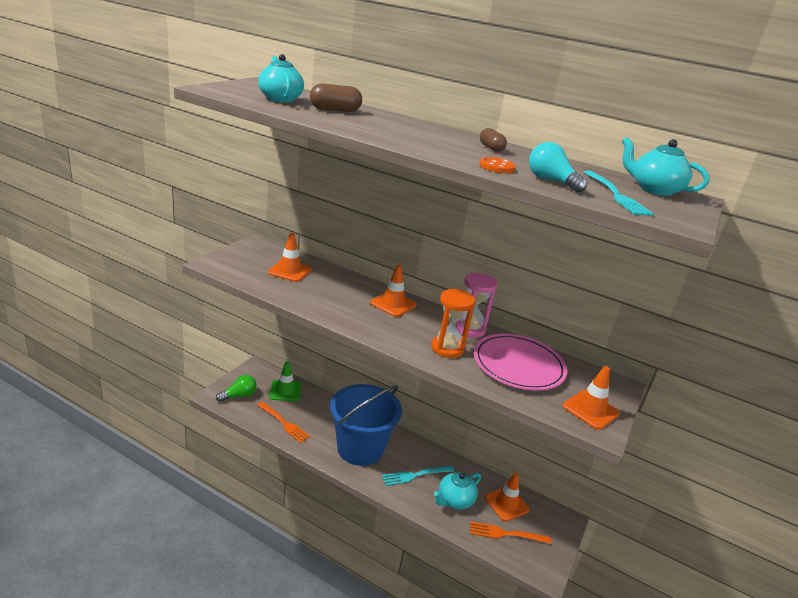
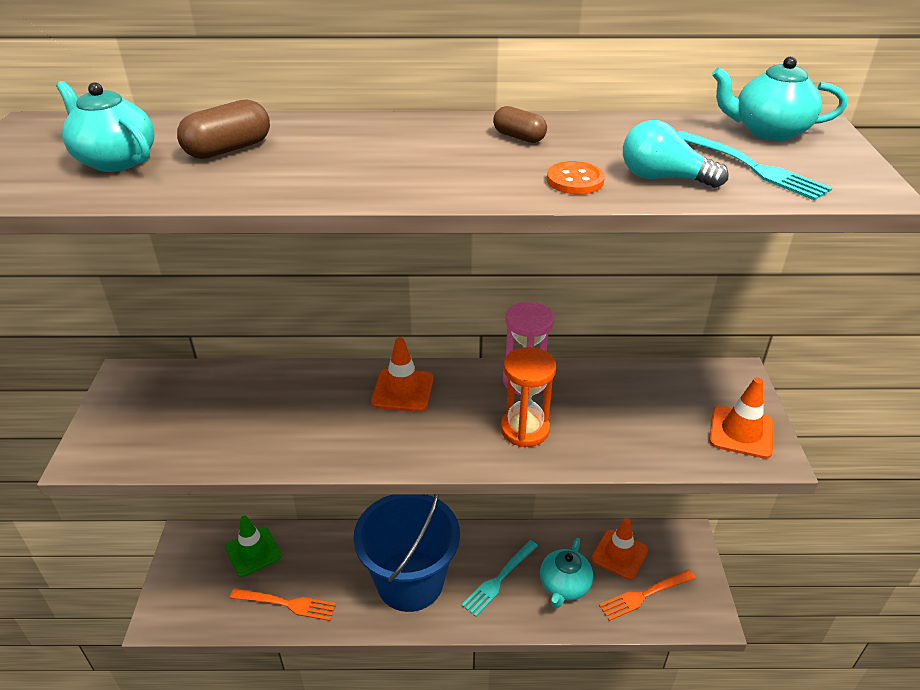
camera: 25 degrees left, 10 degrees up
(239, 396) = (193, 598): green light bulb -> none
(290, 271) = (217, 407): orange traffic cone -> none
(518, 365) = (621, 408): pink plate -> none

